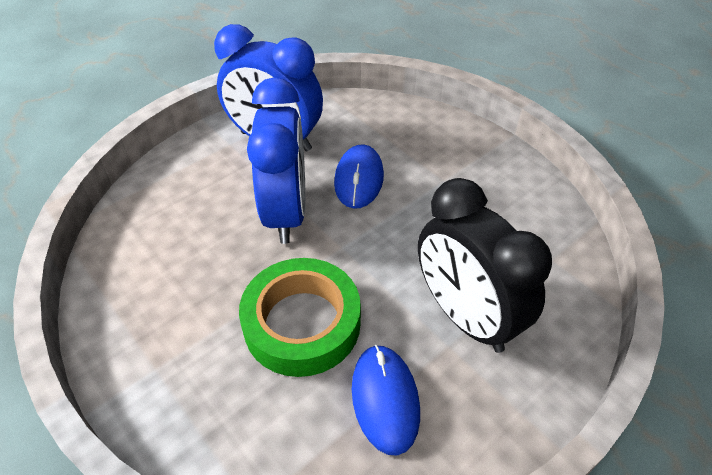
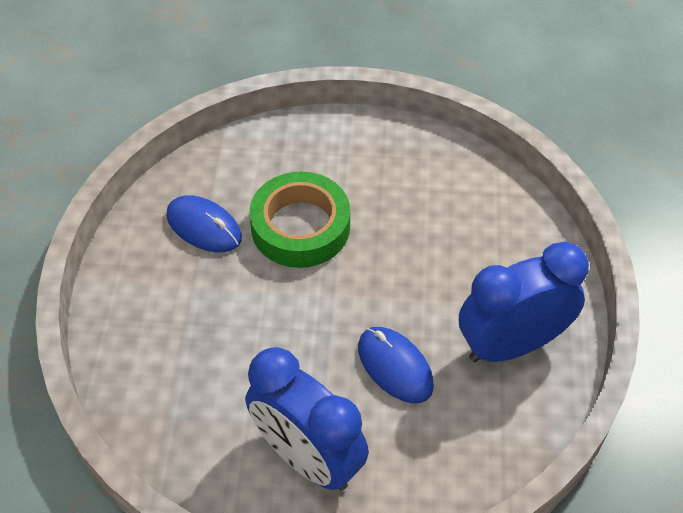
camera: 135 degrees right, 5 degrees up
(286, 212) = (410, 288): blue clock -> blue clock (307, 458)
(465, 316) = (198, 314): black clock -> none

